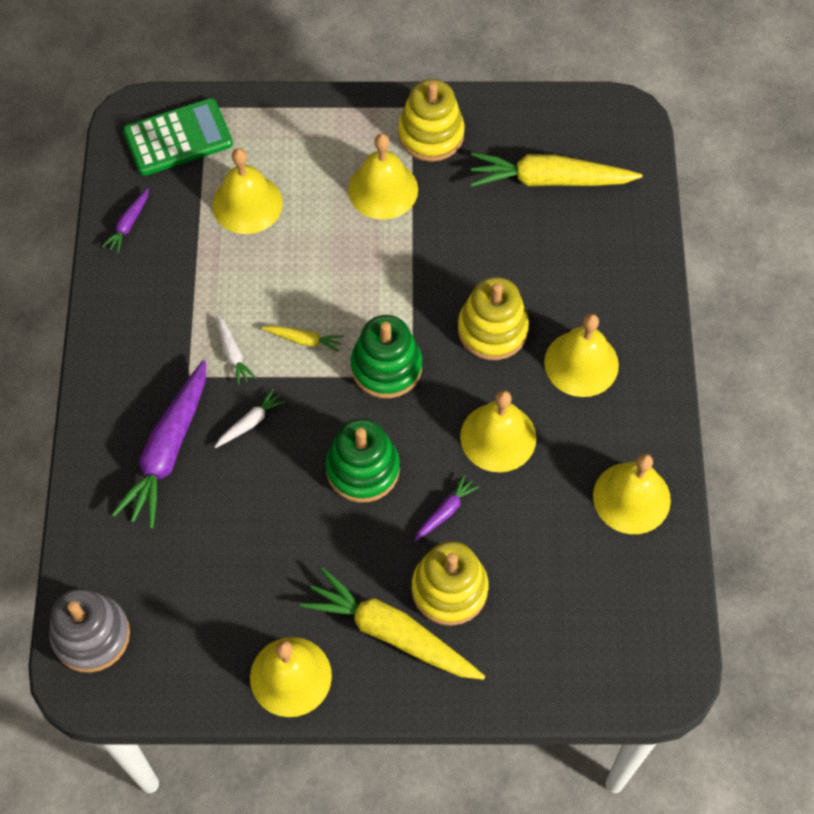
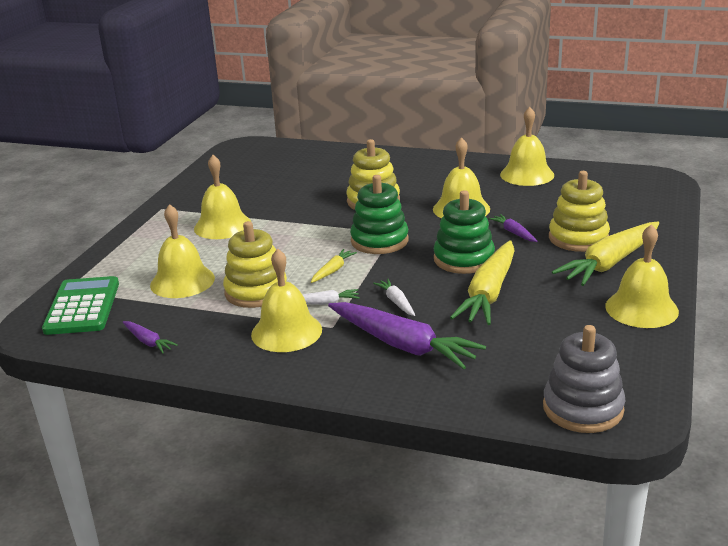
camera: 70 degrees left, 35 degrees down
(431, 134) = (192, 204): yellow stacking toy -> yellow stacking toy (256, 291)
(549, 180) = (269, 171): yellow carrot -> yellow carrot (489, 293)
(581, 363) = (418, 177): yellow bell -> yellow bell (286, 332)

